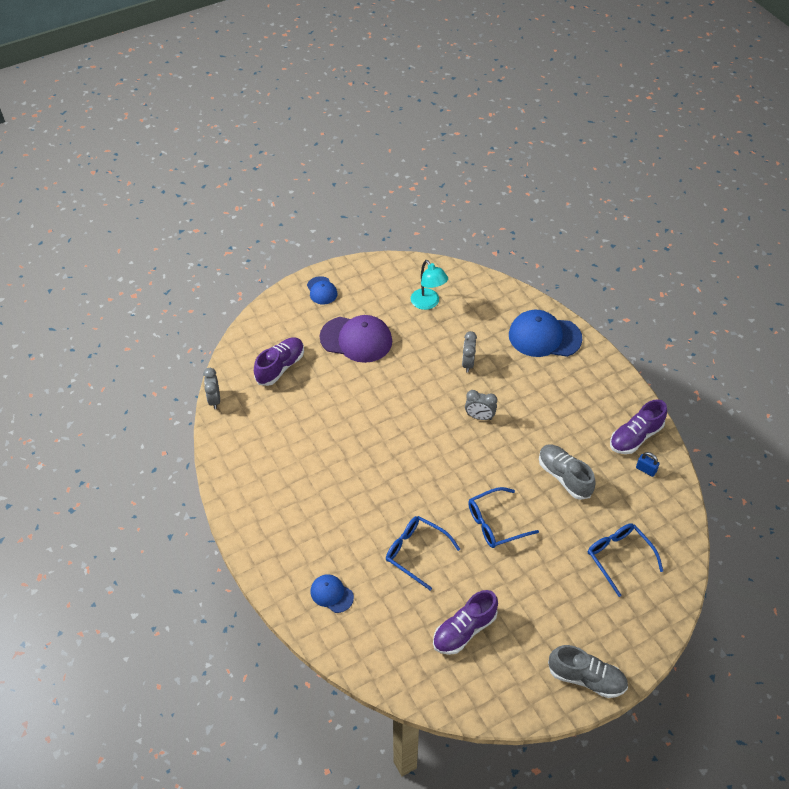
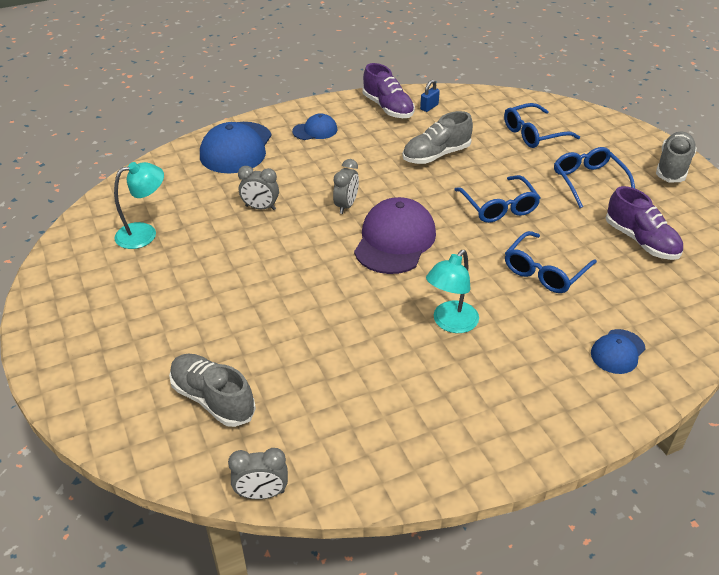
camera: 85 degrees left, 10 degrees down
(280, 367) = (213, 399): purple shoe -> grey shoe
(322, 290) = (68, 342): blue cap -> blue cap (315, 130)
(353, 488) = (450, 323): none -> turquoise lamp
(356, 339) = (184, 307): purple cap -> purple cap (395, 240)
(546, 598) = (588, 182): none -> blue glasses

